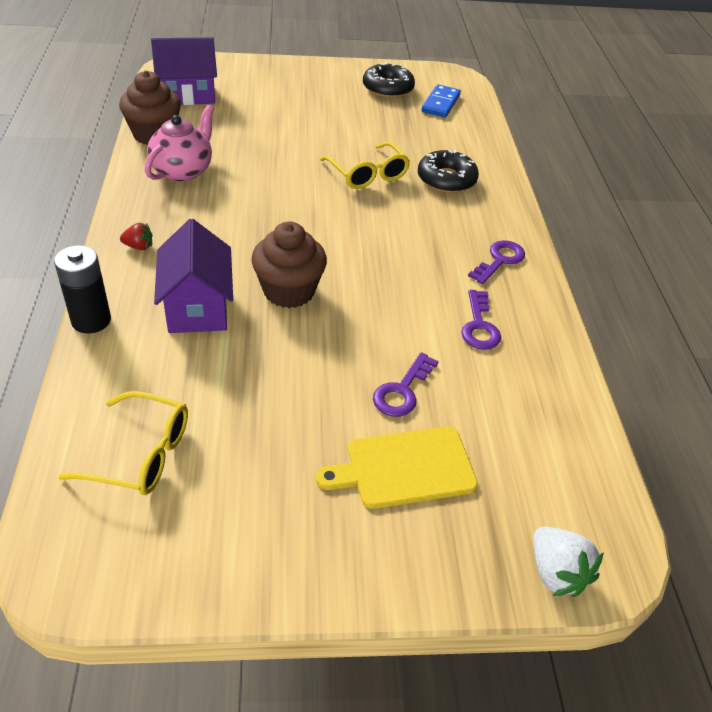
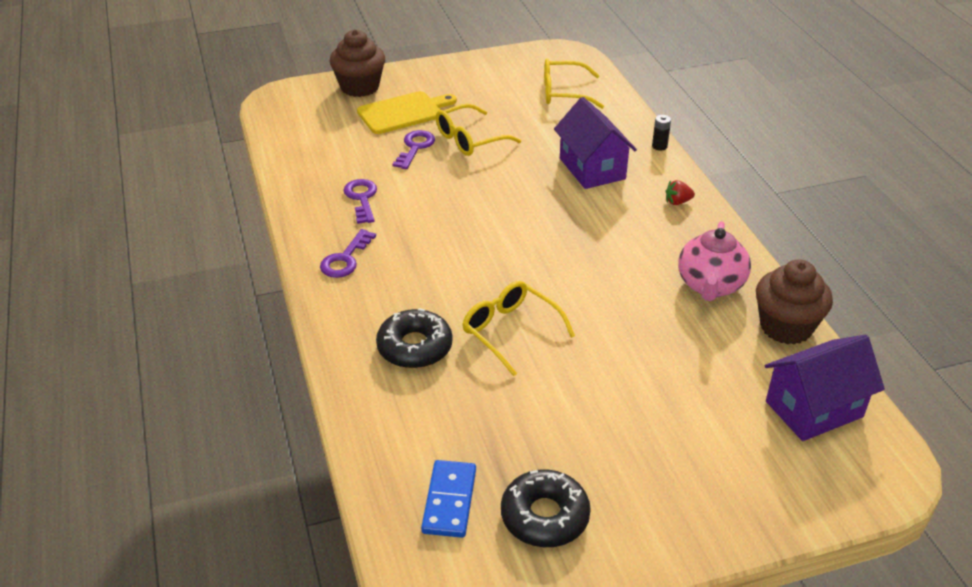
camera: 170 degrees right, 5 degrees down
(91, 320) = (659, 146): black battery -> black battery, size x0.52
(289, 291) = (529, 193): brown cupcake -> brown cupcake (360, 87)
(324, 389) = (470, 139): none -> yellow glasses
(556, 573) = (310, 88): white strawberry -> none

